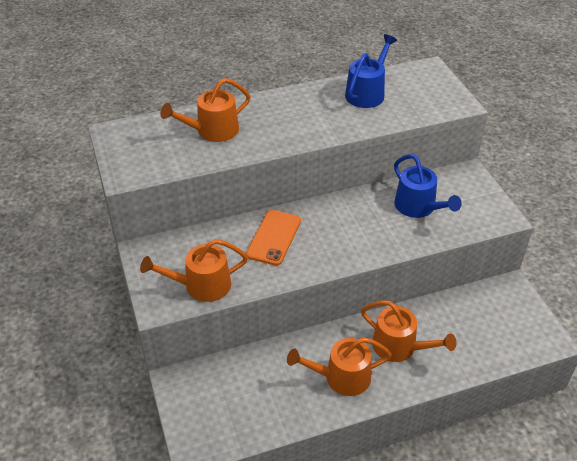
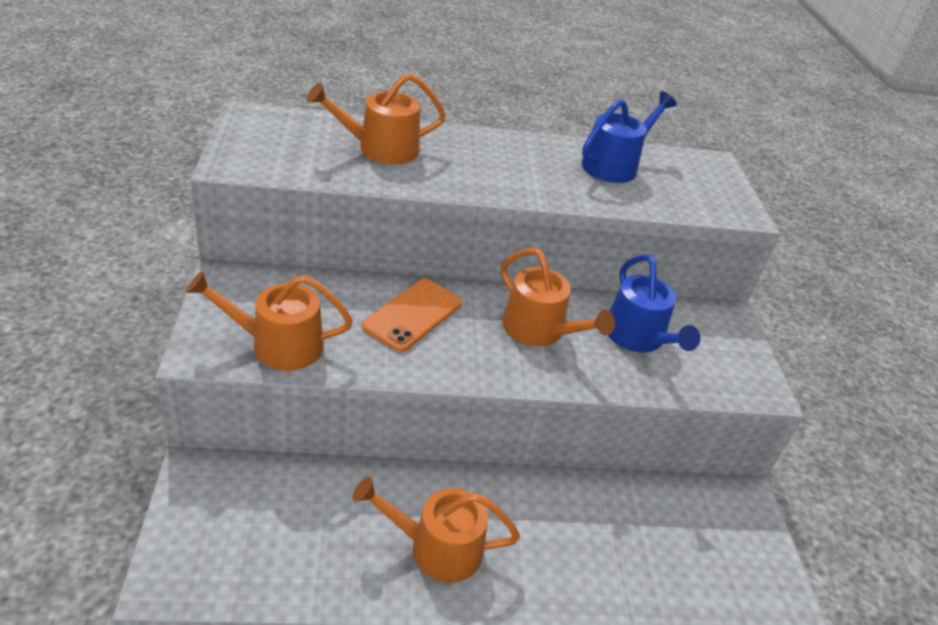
camera: 10 degrees right, 5 degrees down
(399, 347) = (543, 531): orange watering can -> orange watering can (539, 330)

